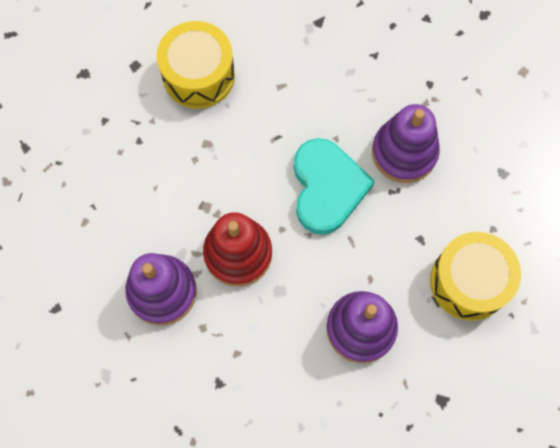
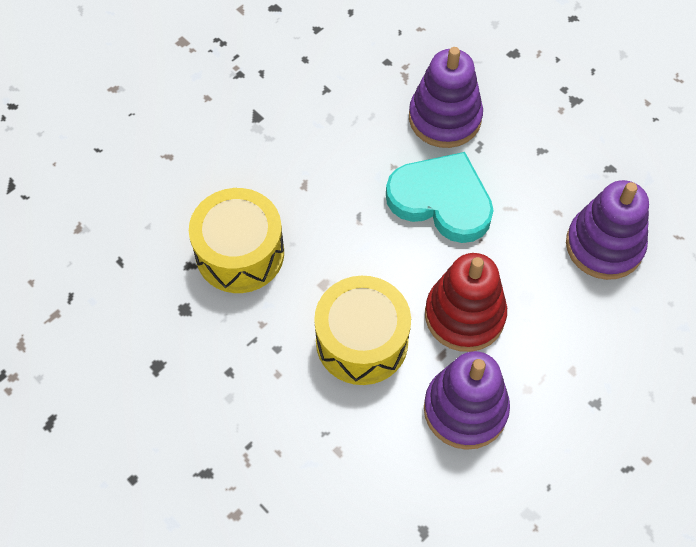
camera: 60 degrees left, 10 degrees down
(469, 282) = (605, 134): yellow drum -> yellow drum (362, 341)

